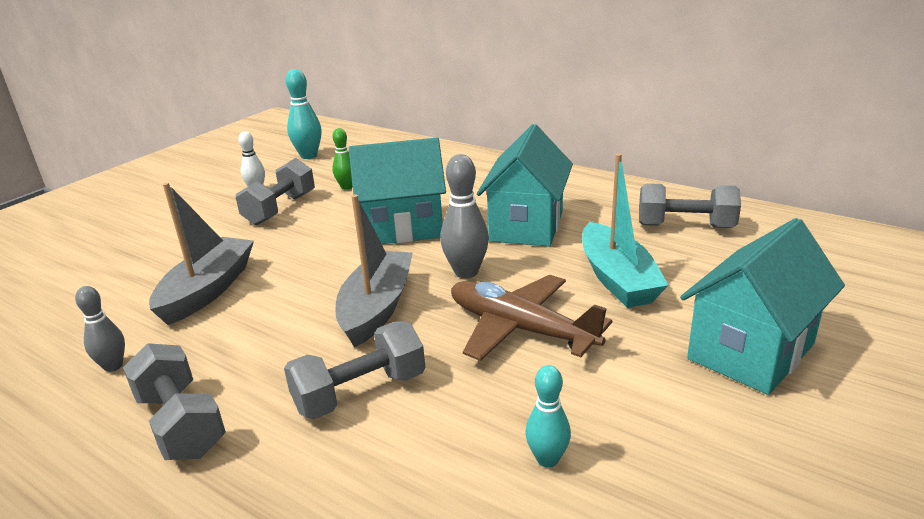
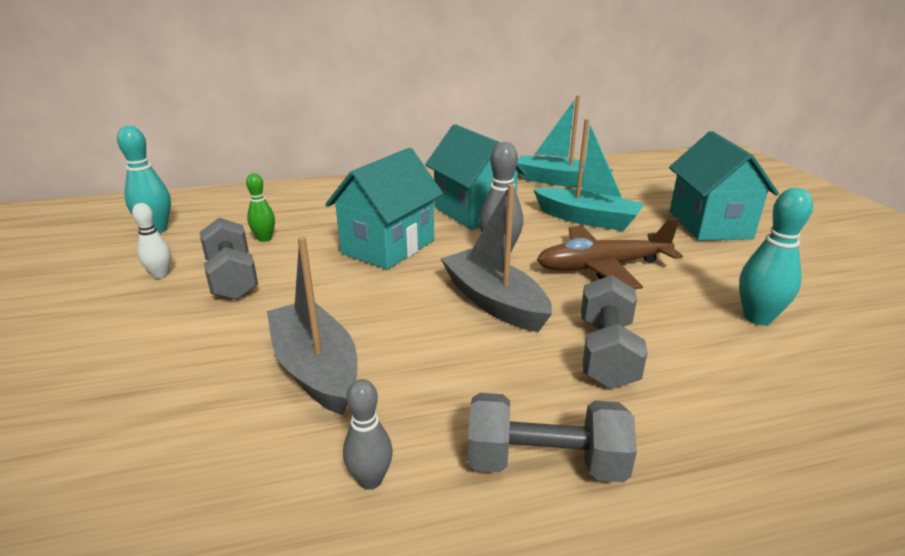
camera: 50 degrees left, 0 degrees up
(547, 459) = (757, 318): turquoise bowling pin -> turquoise bowling pin, size x1.57
(685, 226) = (558, 181): grey dumbbell -> turquoise boat

